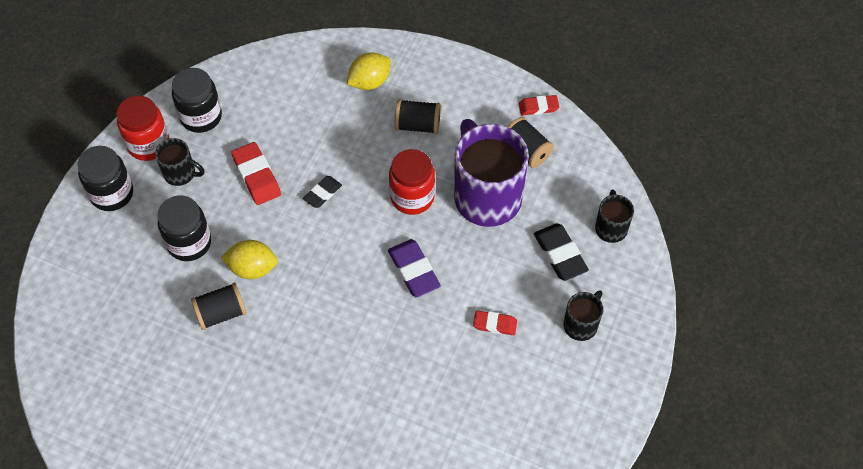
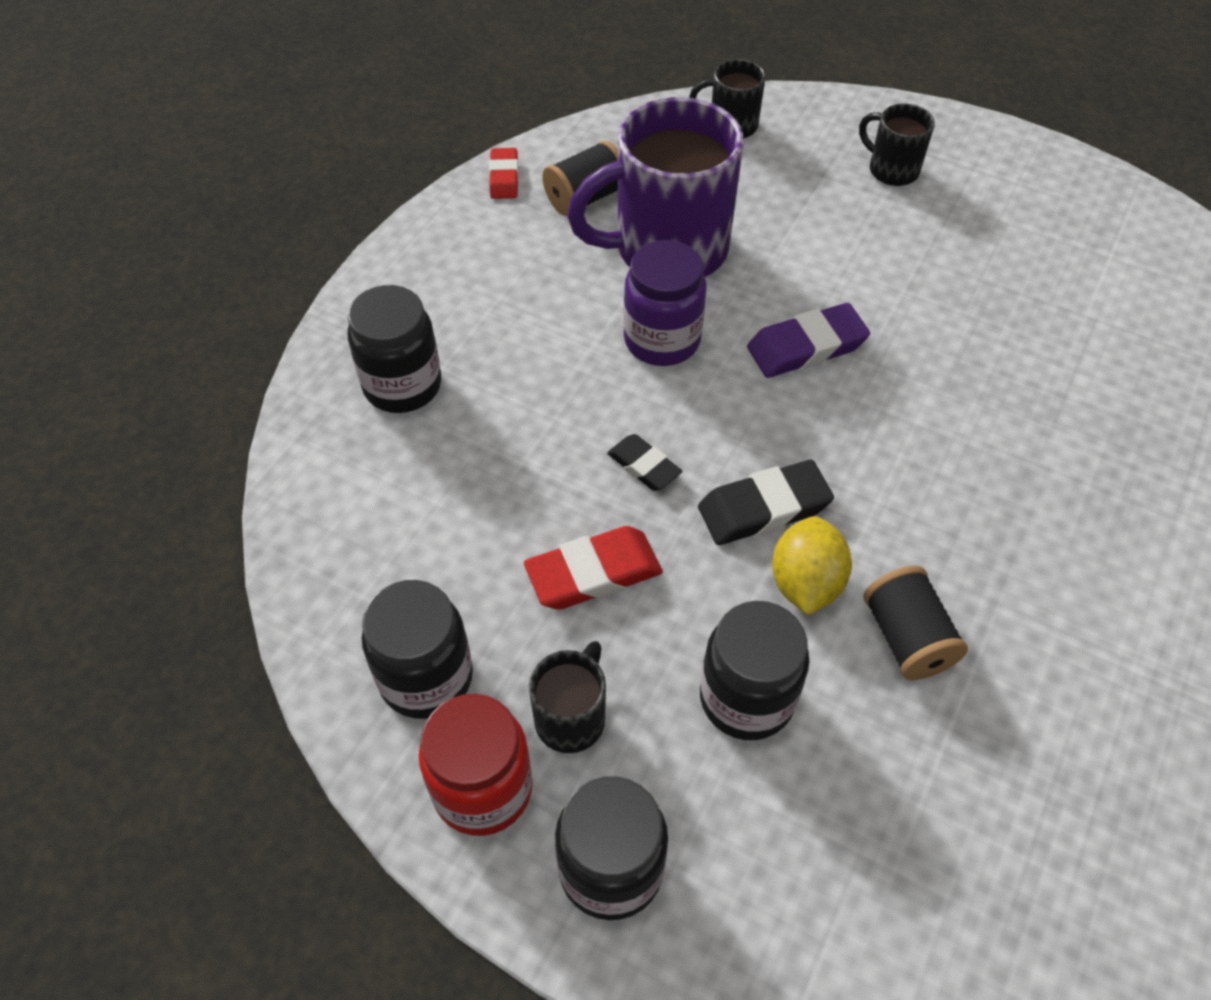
camera: 85 degrees left, 5 degrees down
(369, 82) = (402, 385): yellow lemon -> black jar
(412, 197) = (662, 340): red jar -> purple jar
(418, 125) = (513, 324): black spool -> none
(495, 324) = (899, 258): red eraser -> none
(560, 254) = (775, 180): black eraser -> black eraser (764, 508)

